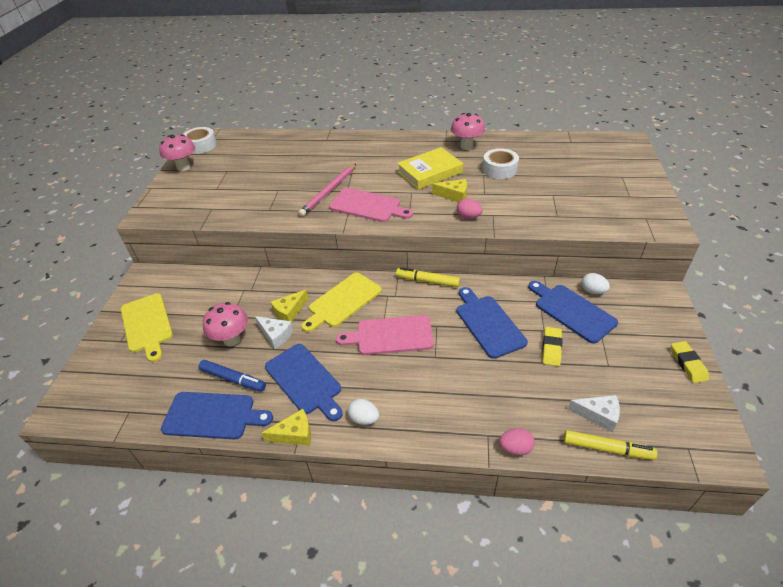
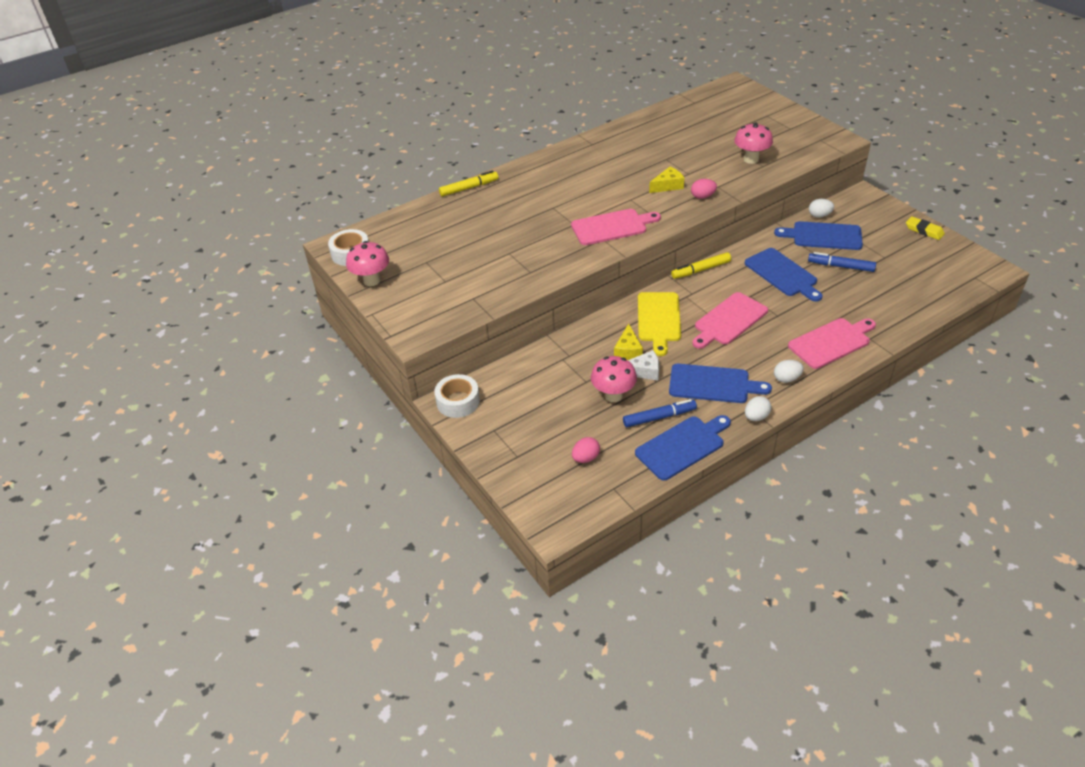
camera: 40 degrees left, 0 degrees up
(147, 325) = (520, 432): yellow cutting board -> none
(294, 434) = (756, 417): yellow cheese -> white egg
(329, 191) = (559, 232): pink pencil -> none
(429, 172) = (620, 176): yellow book -> none
(447, 413) = (831, 342): none -> pink cutting board
(466, 146) = (617, 141): pink mushroom -> pink mushroom (751, 159)
(488, 323) = (782, 274): blue cutting board -> blue cutting board turned 150 degrees counterclockwise
(499, 169) = (672, 149): white tape -> white tape (458, 401)
(515, 448) = (893, 335): pink egg -> pink egg (585, 458)
(551, 348) = (840, 266): yellow eraser -> blue marker
(598, 415) = (913, 288): white cheese -> none
(607, 448) = (938, 303): yellow marker -> yellow marker (469, 188)

